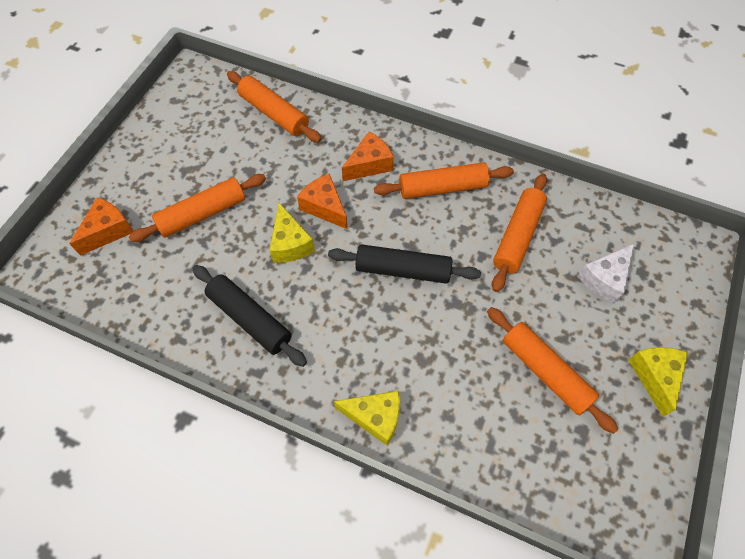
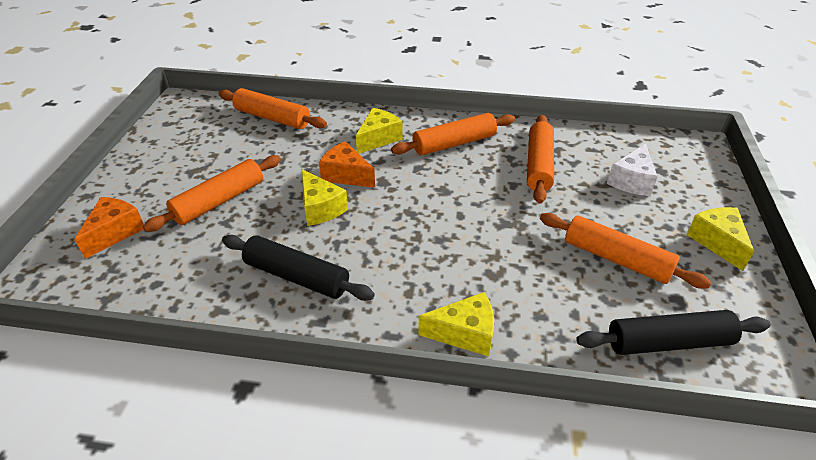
camera: 15 degrees left, 20 degrees down
(369, 165) = (378, 139): orange cheese -> yellow cheese
(403, 270) = (442, 208): black rolling pin -> black rolling pin (668, 342)

